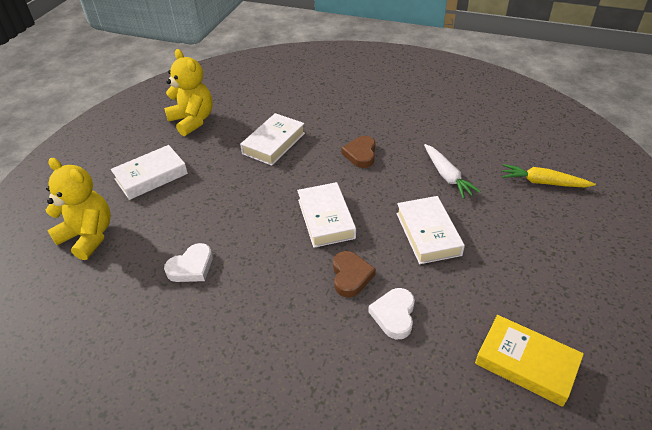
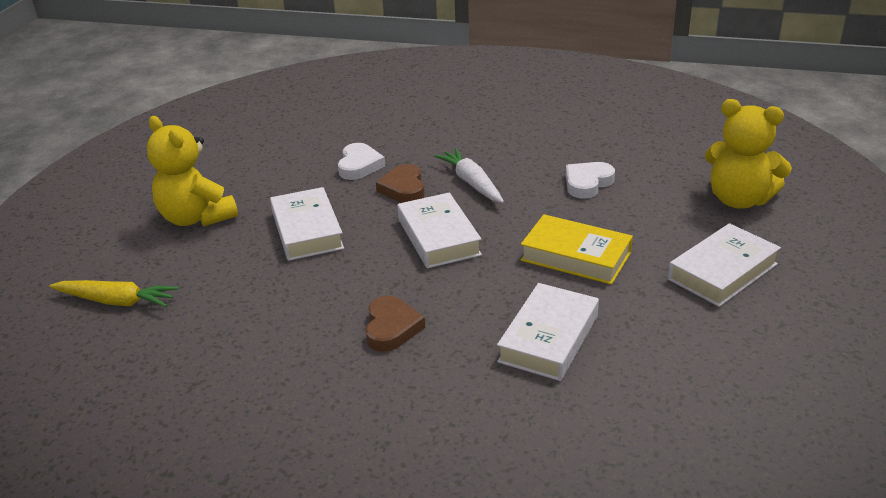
camera: 175 degrees right, 10 degrees down
(192, 121) = (733, 376): yellow teddy bear -> yellow teddy bear (196, 218)
(447, 176) = (257, 301): white carrot -> white carrot (471, 183)
(526, 363) = (246, 147): yellow book -> yellow book (576, 256)

